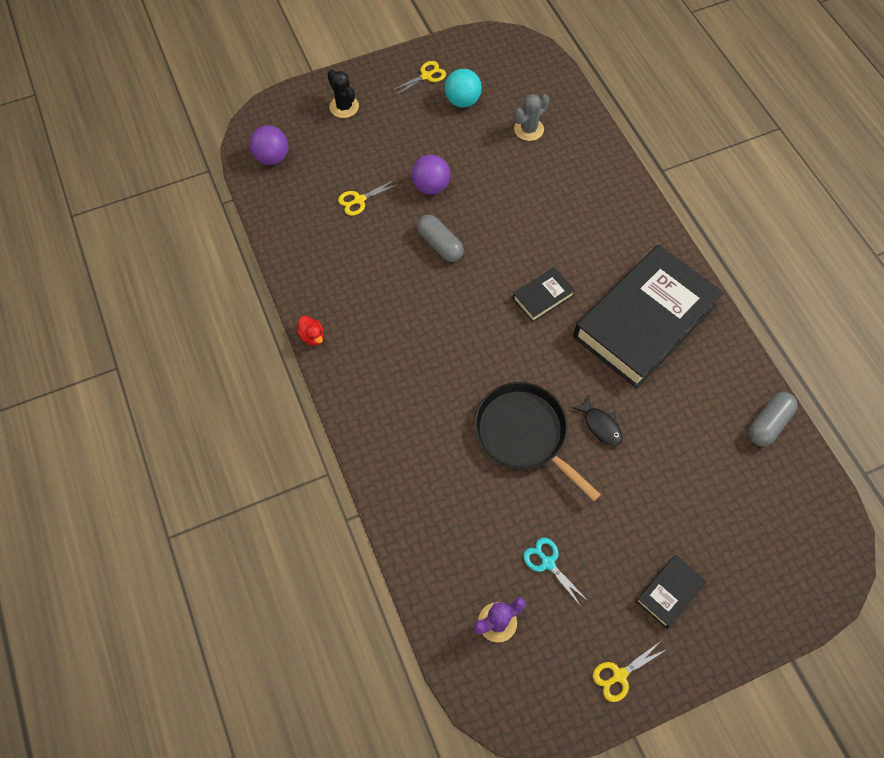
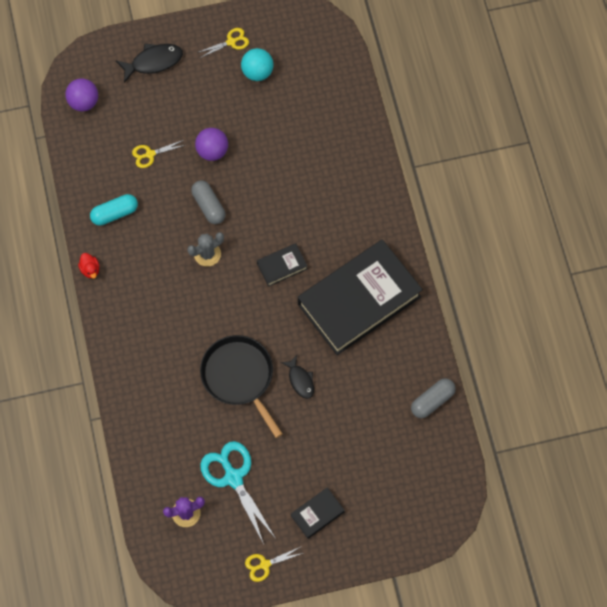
camera: 10 degrees right, 5 degrees up
(330, 269) = (115, 213): none -> turquoise capsule
(344, 107) = (153, 62): black cactus -> black fish
(528, 129) = (308, 109): grey cactus -> grey cactus (207, 254)
(547, 562) = (233, 477): turquoise scissors -> turquoise scissors, size x1.88

